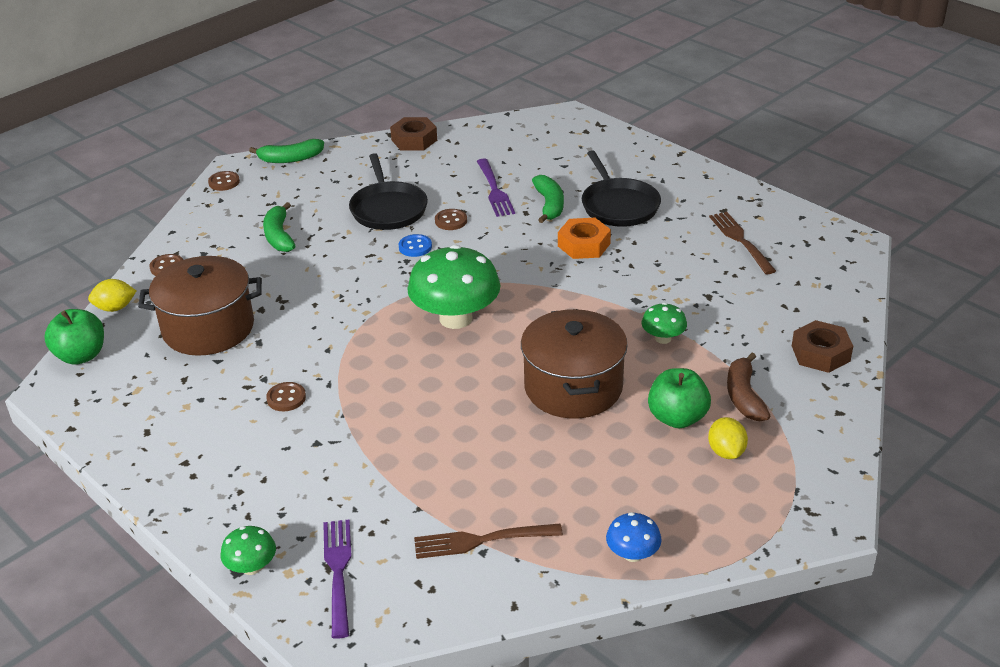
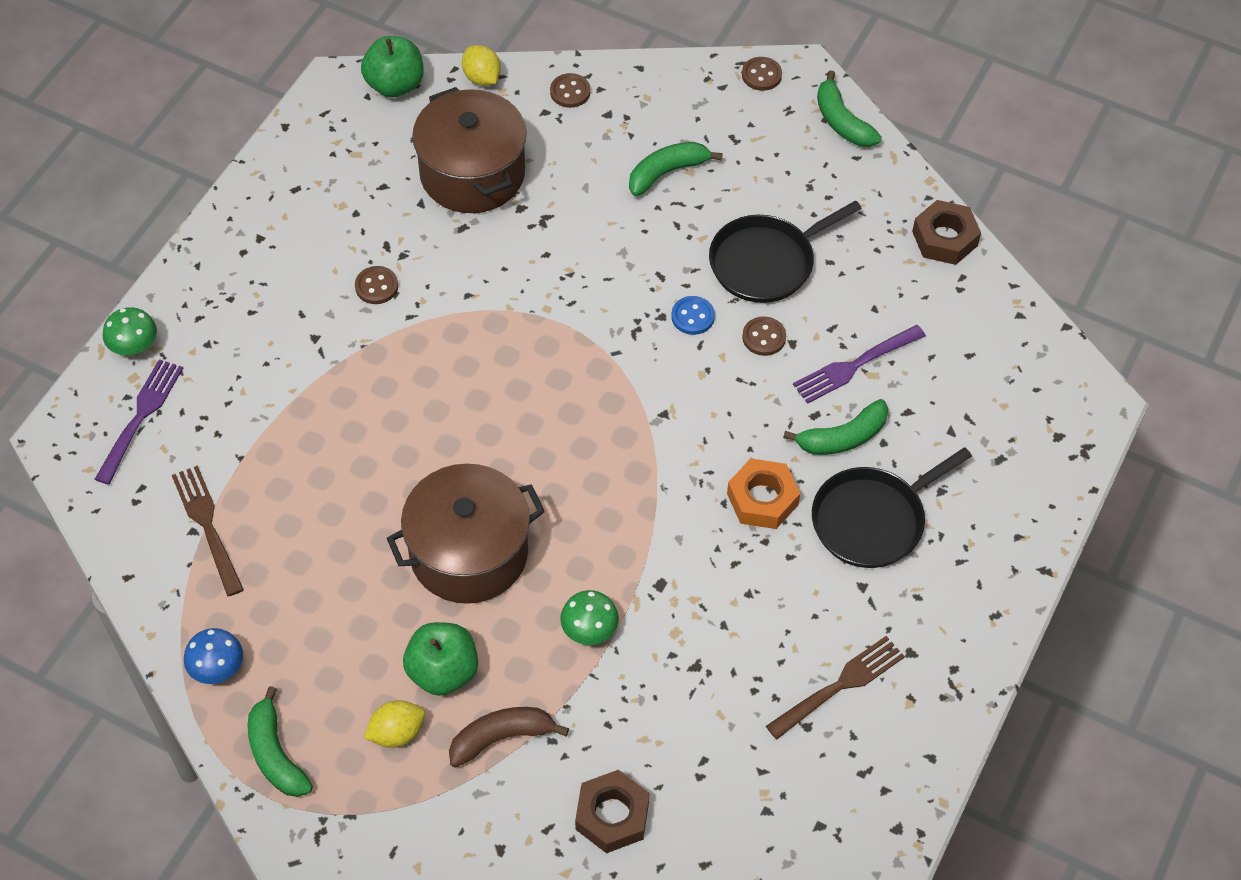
camera: 70 degrees right, 20 degrees up
(338, 573) = (140, 418): purple fork -> purple fork turned 45 degrees counterclockwise
(456, 318) = (562, 401): green mushroom -> none
(729, 527) = (276, 754): none -> green banana

